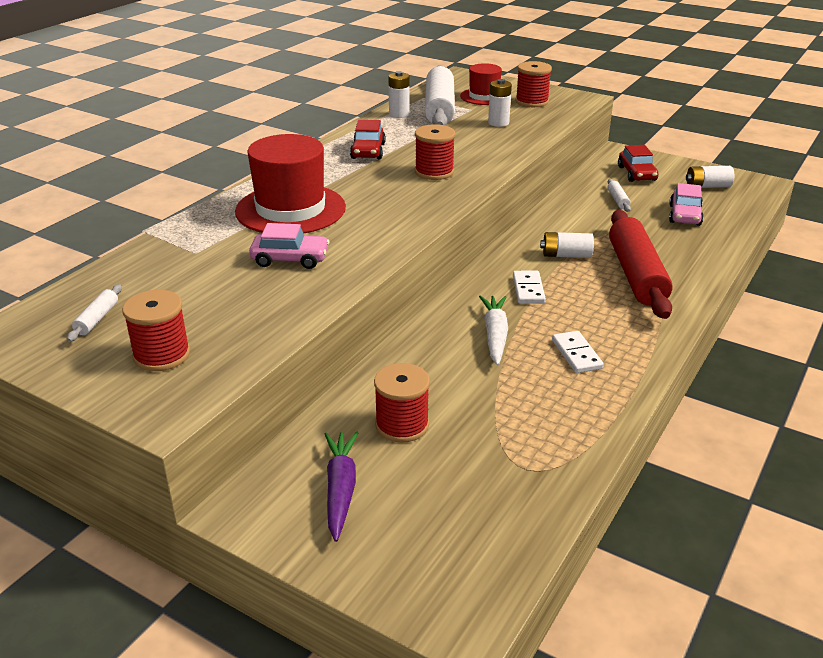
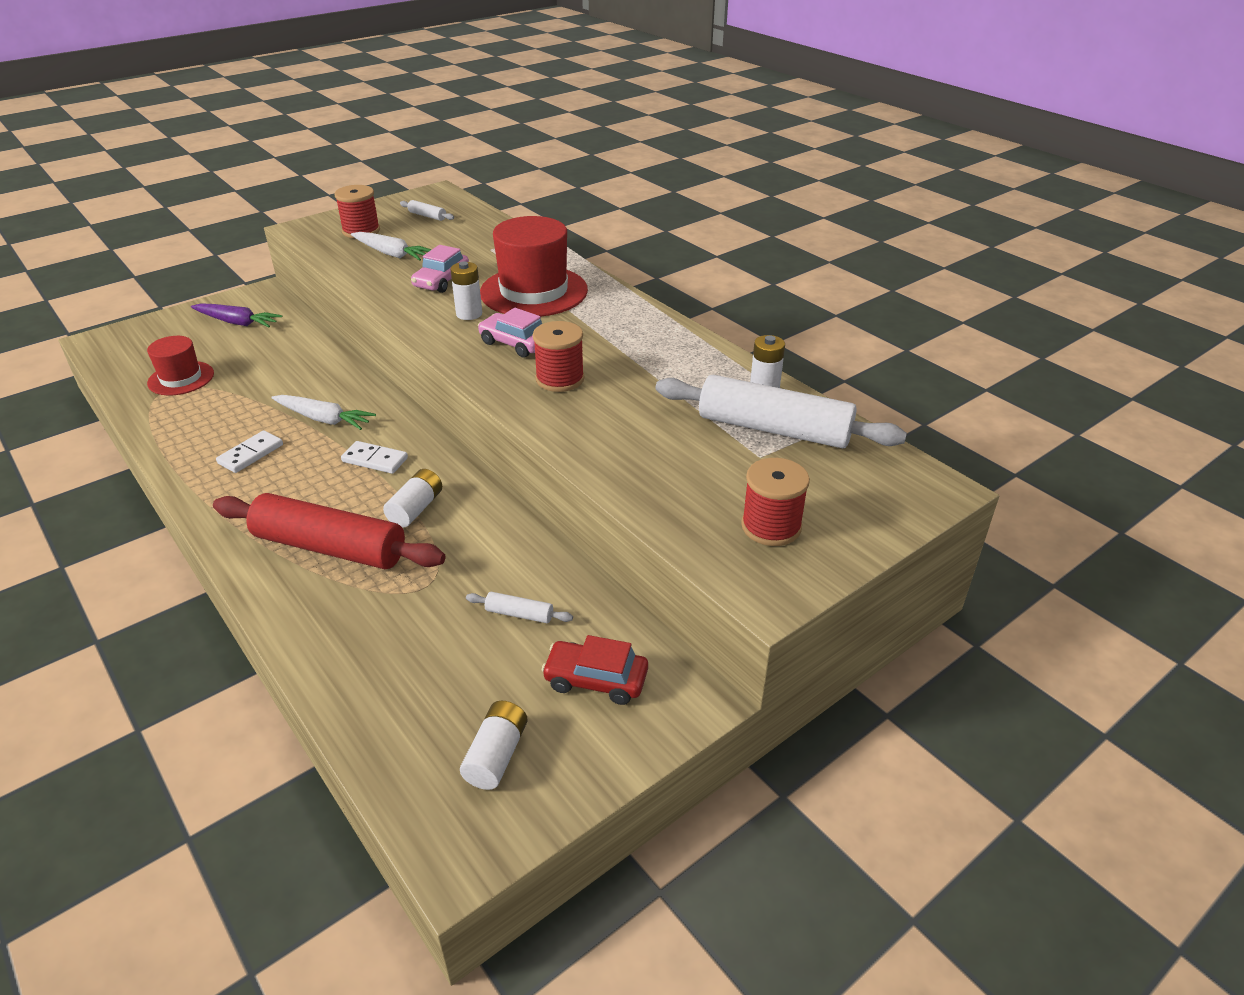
camera: 110 degrees right, 5 degrees up
(230, 309) = (392, 254): none -> white carrot
(368, 151) = (648, 350): red car -> none
(402, 425) = (267, 353): red spool -> none
(484, 96) = (814, 483): red hat -> red hat (181, 378)
(498, 123) = (690, 466): white battery -> white battery (469, 314)
(576, 354) = (250, 454): white domino -> white domino turned 60 degrees counterclockwise
(685, 215) = (425, 668): pink car -> pink car (515, 343)

